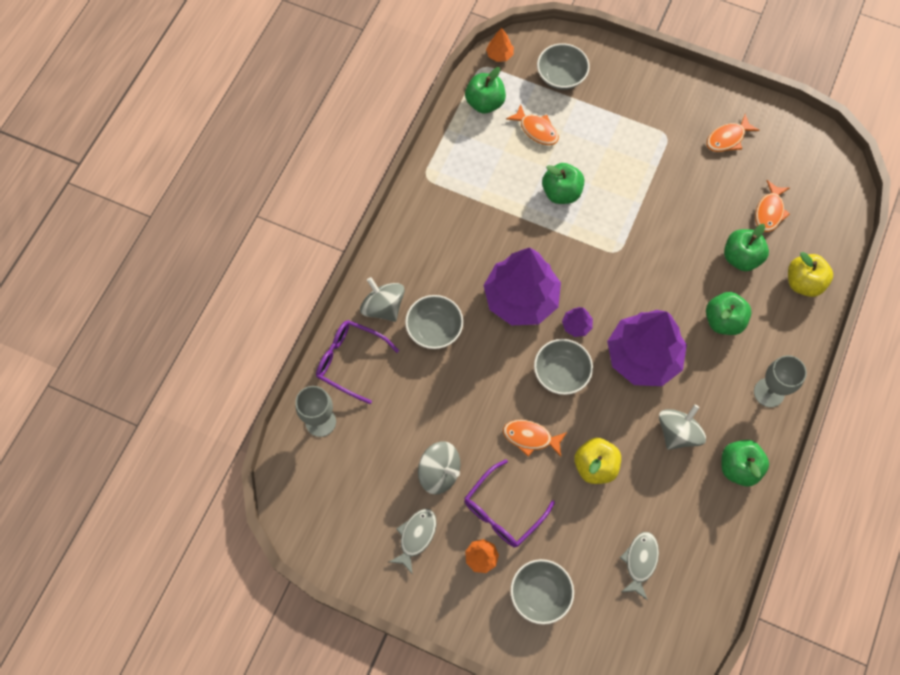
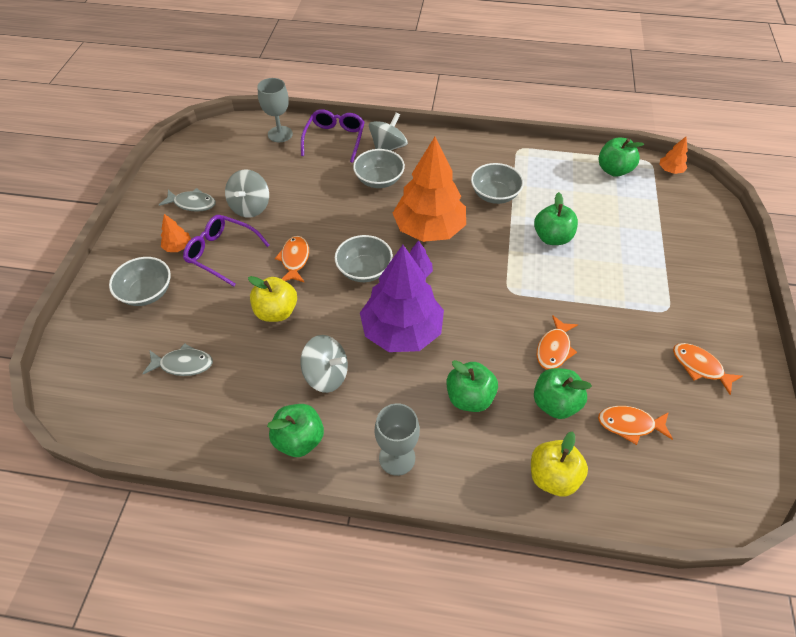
camera: 75 degrees right, 15 degrees down
(521, 298) = (429, 229): purple tree -> orange tree
(536, 130) = (608, 208): orange fish -> orange fish (554, 348)
(561, 76) = (678, 215): grey bowl -> grey bowl (494, 195)

